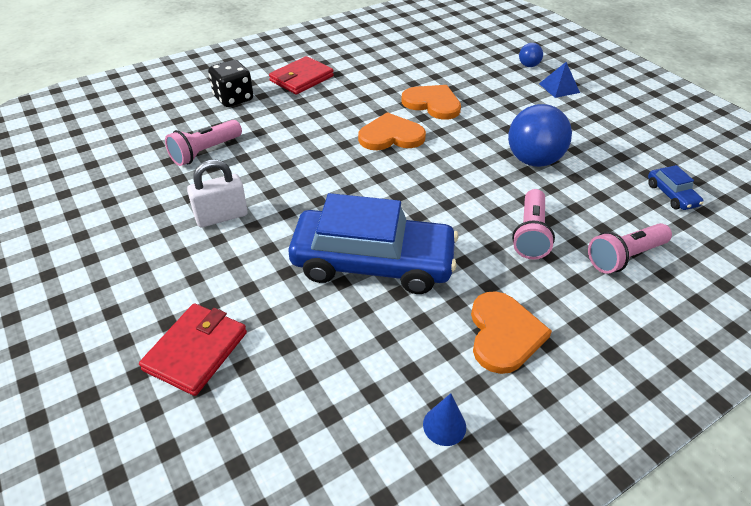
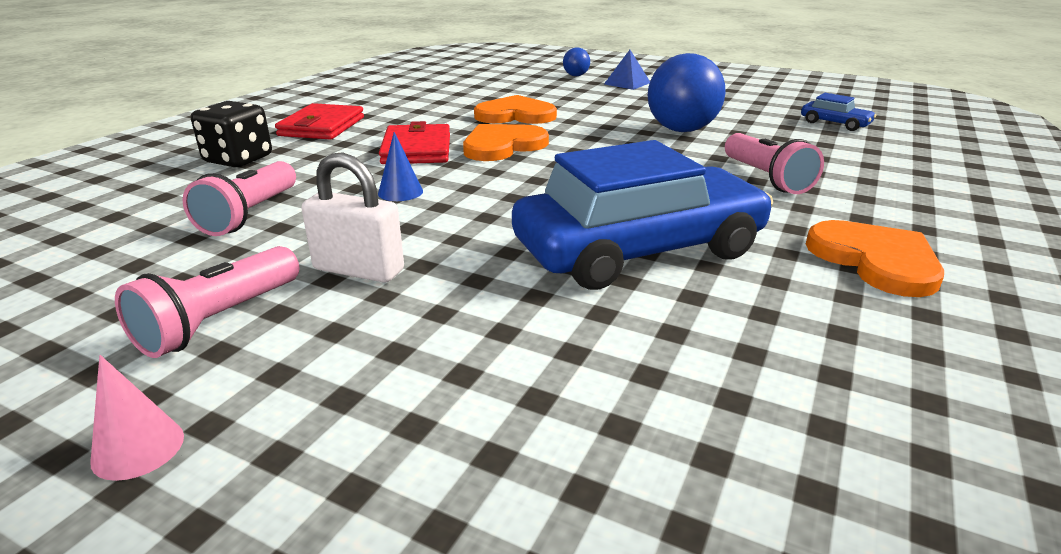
camera: 30 degrees left, 15 degrees down
(71, 284) = (138, 448): none -> pink cone
(196, 351) = (515, 442): red wallet -> red wallet (417, 149)
(221, 216) = (359, 270): white padlock -> white padlock turned 75 degrees clockwise
(444, 425) = (967, 369): blue cone -> blue cone (400, 192)
(624, 257) = (872, 170): pink flashlight -> pink flashlight (219, 320)

